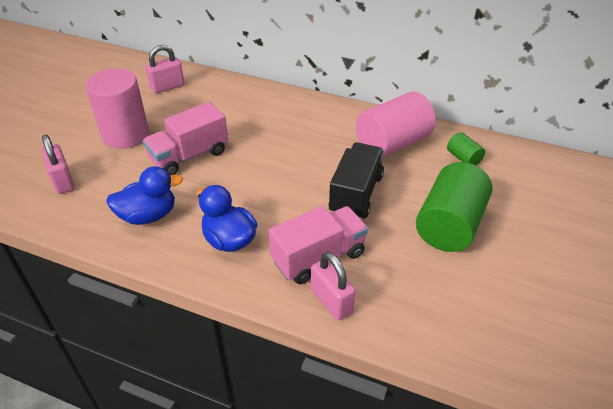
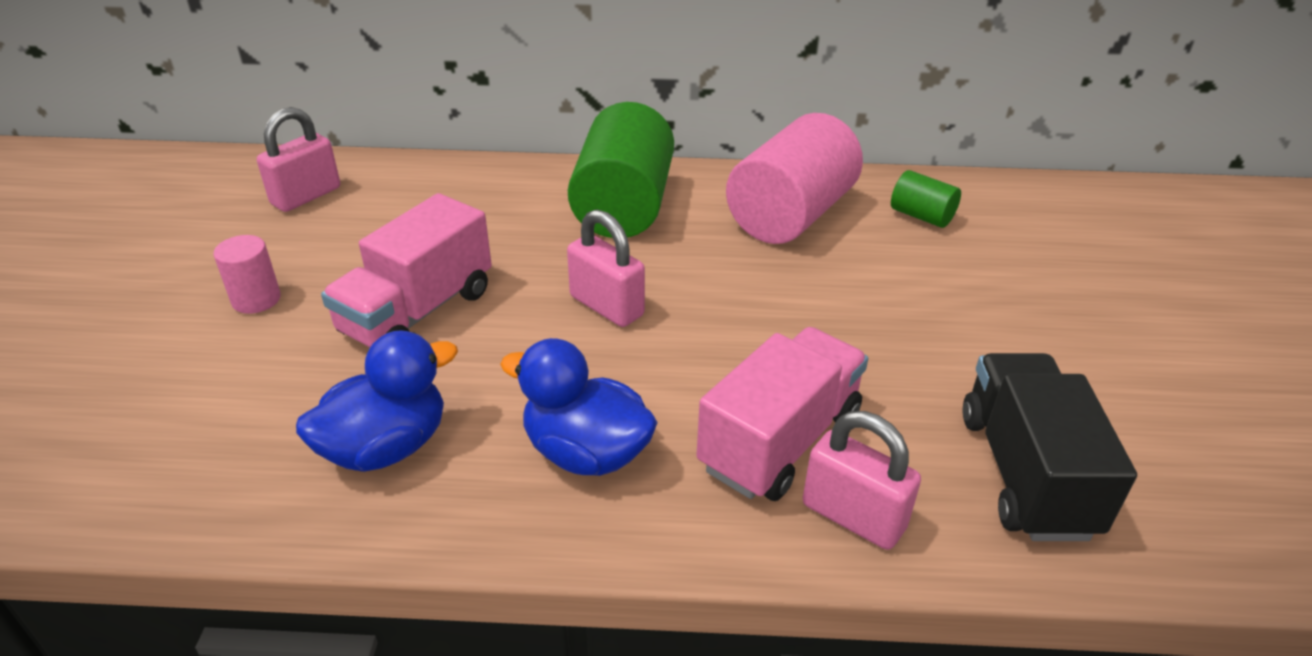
camera: 20 degrees left, 5 degrees down
(63, 181) = (149, 422): pink padlock -> pink padlock (606, 306)
(125, 134) = (256, 299): pink cylinder -> pink cylinder, size x0.47
(356, 194) = (780, 312): black truck -> black truck (1025, 473)
(449, 225) = (970, 328): green cylinder -> green cylinder (623, 206)

